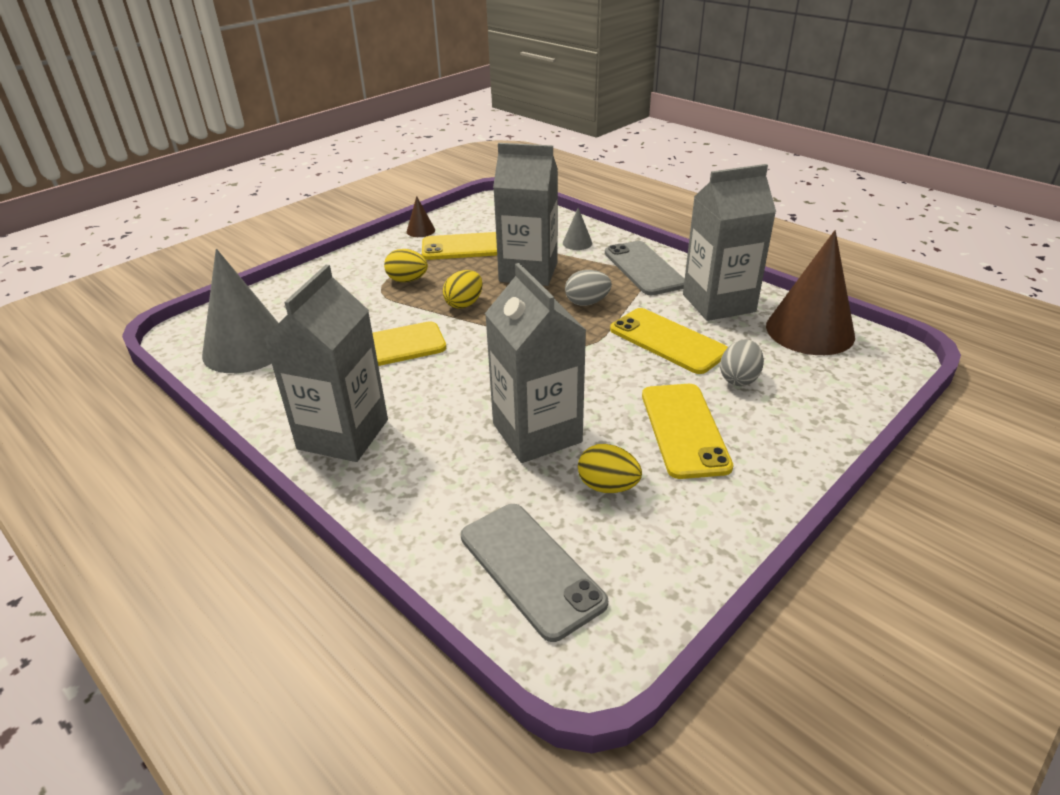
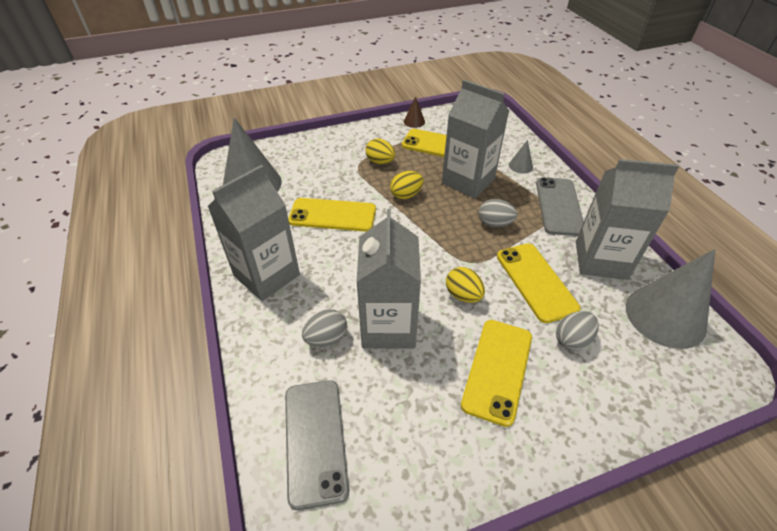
camera: 25 degrees right, 10 degrees up
(470, 469) = (326, 338): none -> grey egg
(607, 486) = (409, 395): yellow egg -> yellow egg (463, 295)
(809, 331) = (665, 316): brown cone -> grey cone

